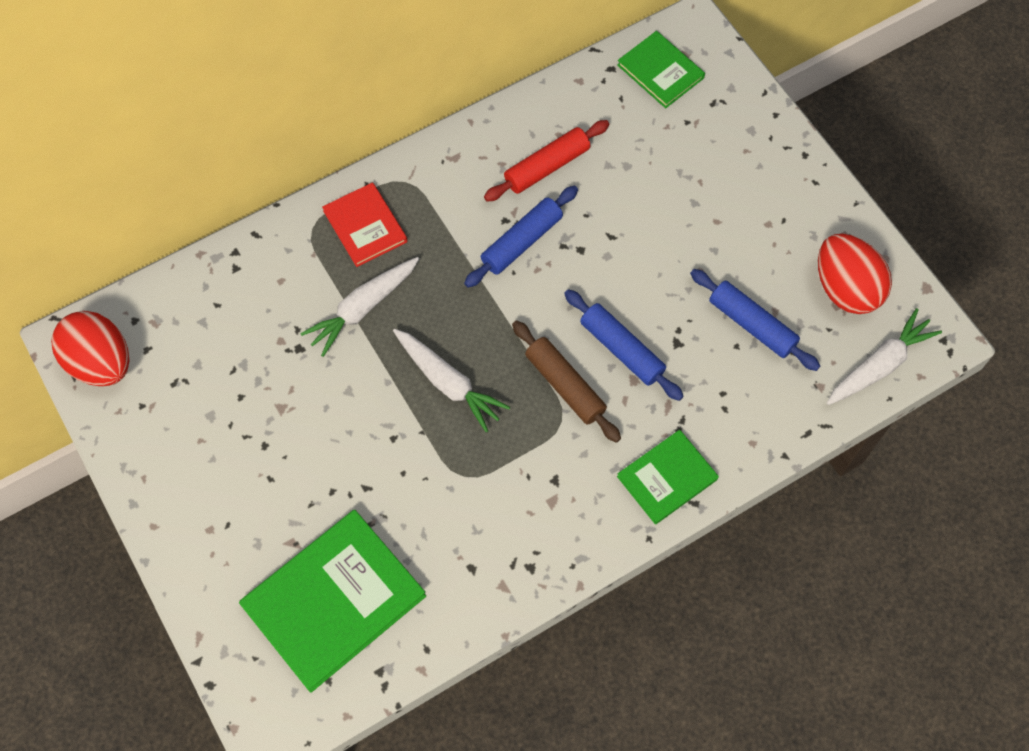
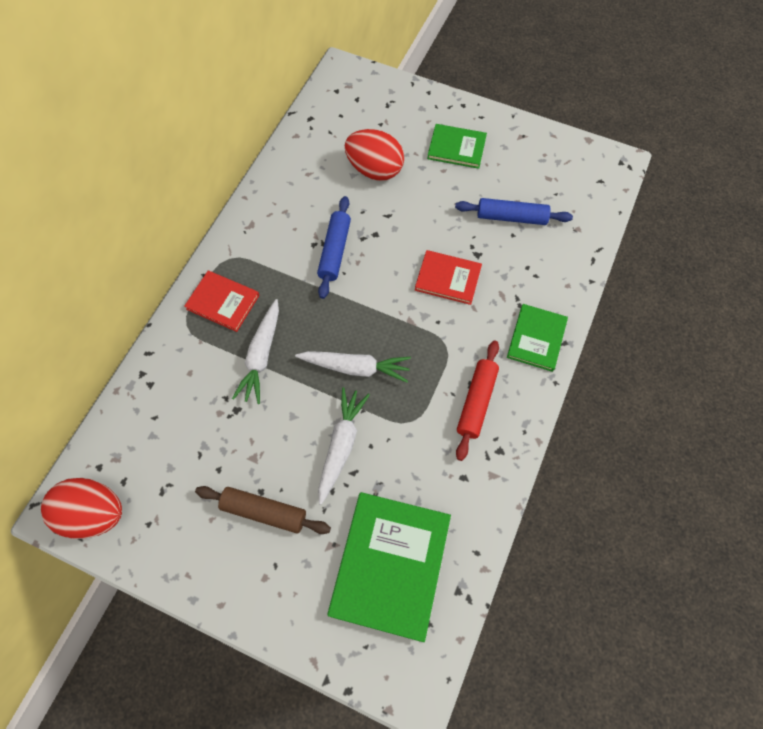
camera: 35 degrees left, 0 degrees up
(547, 167) = (315, 197): red rolling pin -> red rolling pin (476, 402)
(565, 385) = (431, 322): brown rolling pin -> brown rolling pin (264, 511)
(622, 349) = (448, 278): blue rolling pin -> red book
(660, 71) = (342, 104): green book -> green book (456, 148)
(845, 288) = (546, 165): red egg -> red egg (375, 170)
(879, 365) = (599, 197): white carrot -> white carrot (341, 445)

